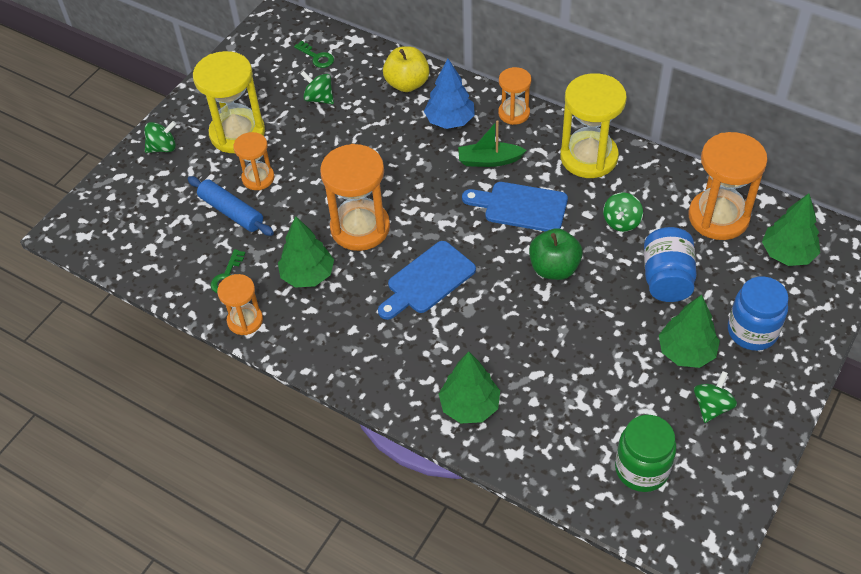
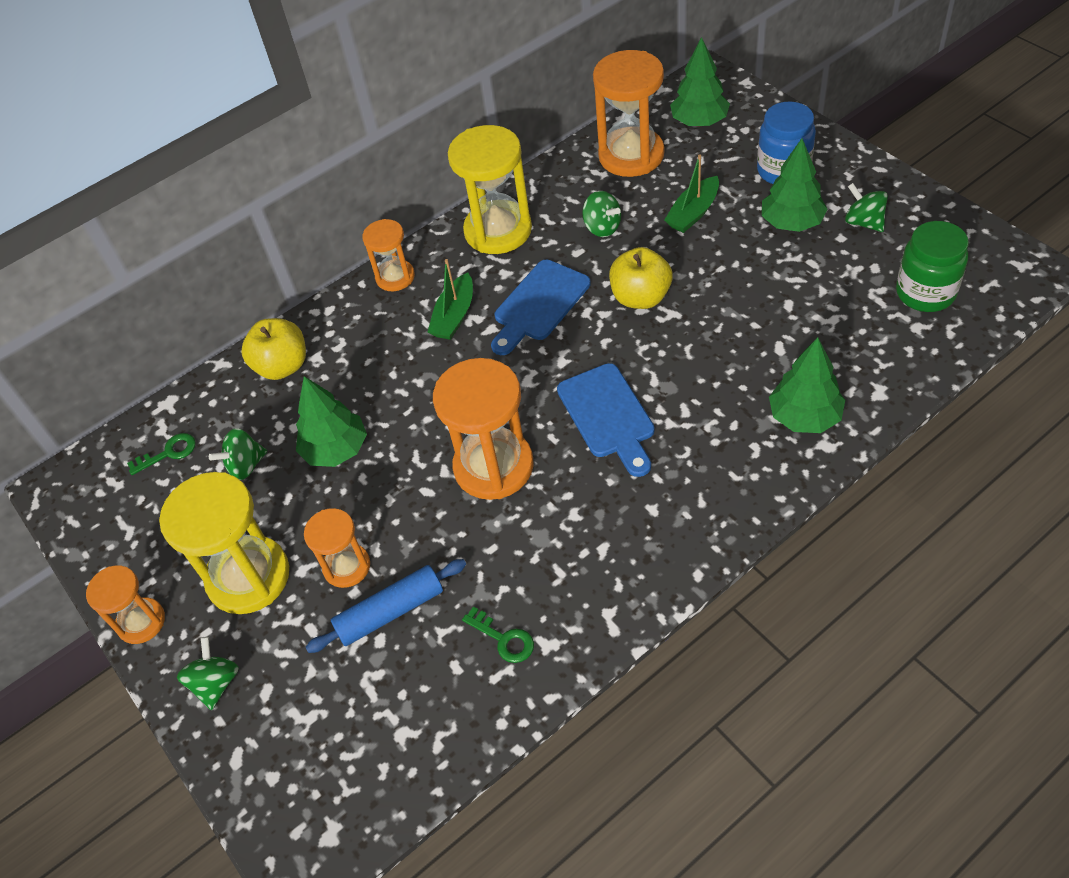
camera: 65 degrees left, 0 degrees up
(245, 320) = (589, 630): orange hourglass -> orange hourglass (141, 622)
(307, 275) = (544, 541): green tree -> green tree (336, 450)
(450, 121) = (370, 338): blue tree -> none
(554, 268) = (640, 297): green apple -> yellow apple
(667, 279) = (693, 213): blue jar -> green boat

